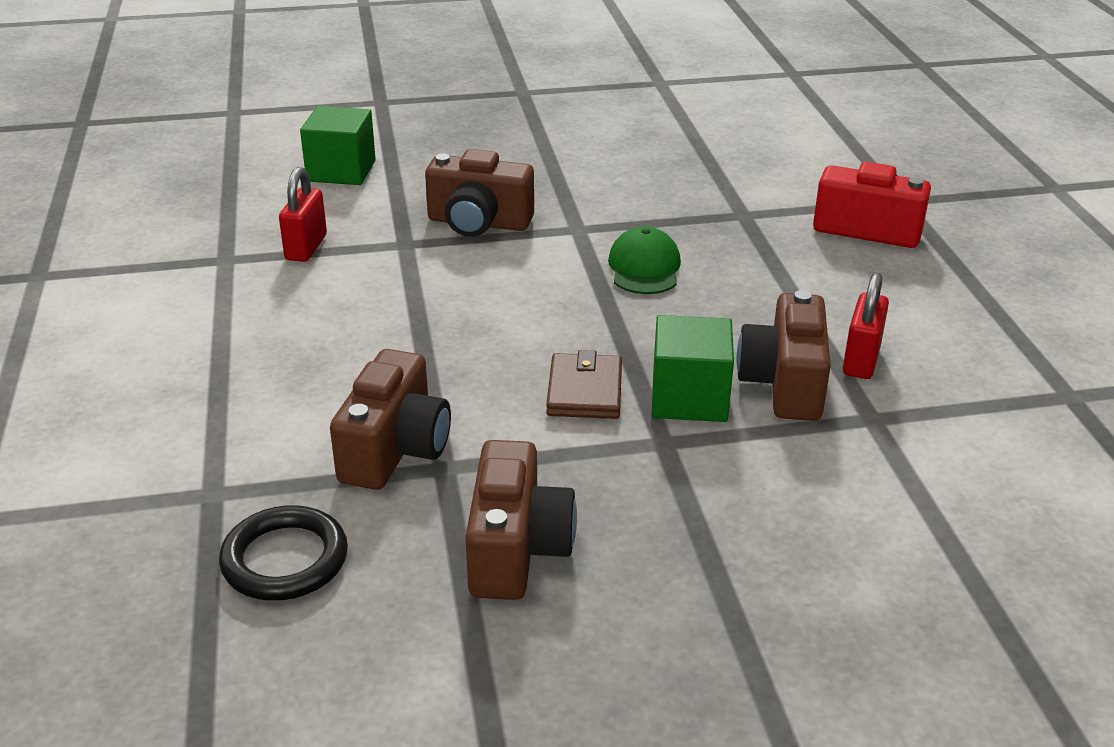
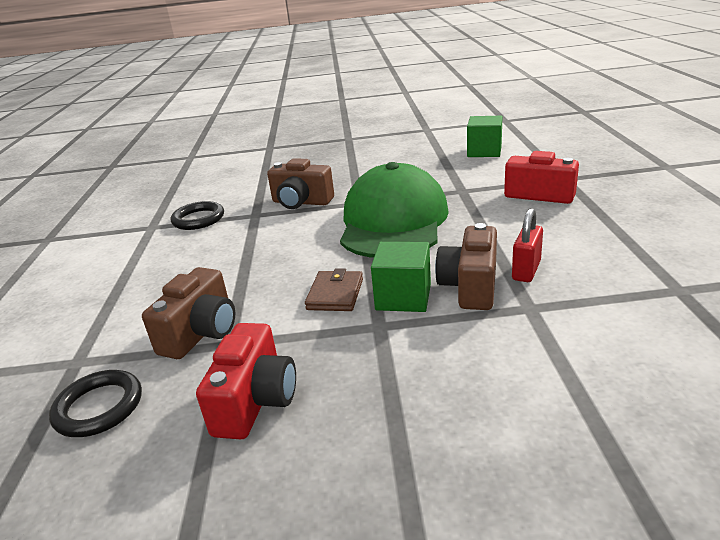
camera: 10 degrees right, 5 degrees down
(306, 247) = (198, 219): red padlock -> black ring
(341, 171) = (234, 180): green cube -> green cube (484, 151)
(516, 549) = (255, 401): brown camera -> red camera
(644, 268) = (393, 221): green cap -> green cap, size x2.37

